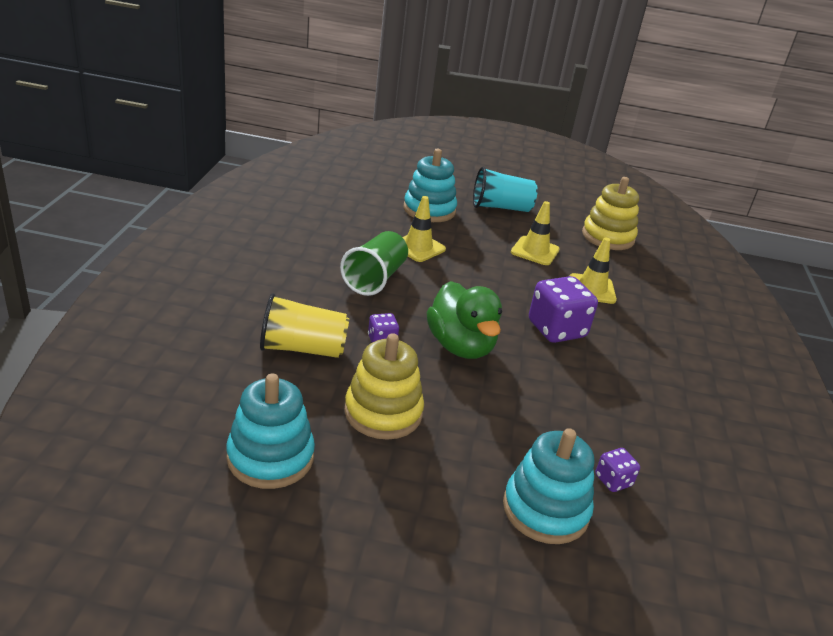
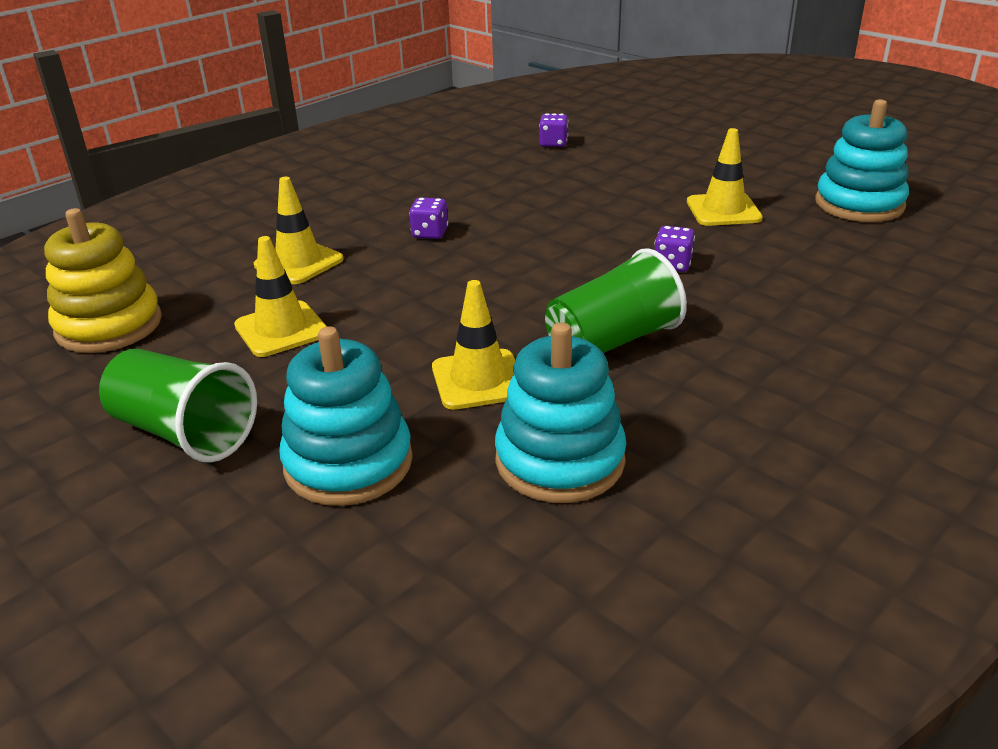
camera: 140 degrees left, 0 degrees up
(302, 348) = (785, 276): yellow cup -> none
(383, 412) = (723, 210): yellow stacking toy -> yellow traffic cone
(460, 346) = (575, 241): green duck -> none
(500, 207) = (184, 433): turquoise cup -> green cup
(545, 509) = (631, 143): turquoise stacking toy -> turquoise stacking toy (560, 460)
(556, 329) = (430, 233): purple dice -> purple dice, size x0.49

